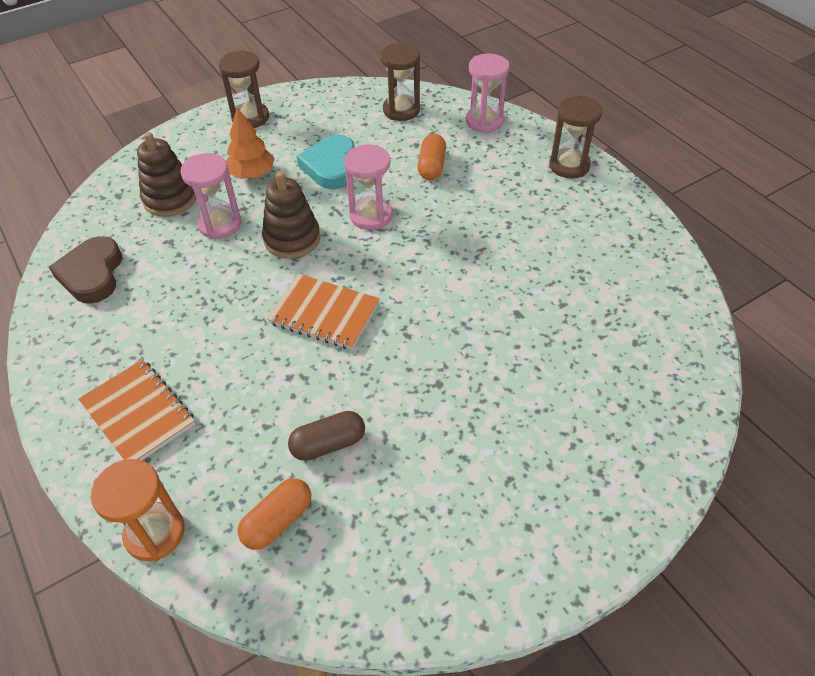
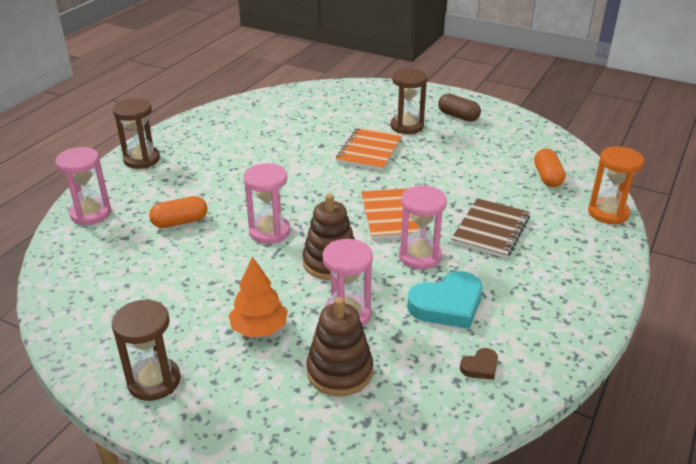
camera: 120 degrees left, 15 degrees down
(92, 274) = (480, 367): brown heart -> brown heart, size x0.48
(138, 414) = (558, 259): orange notebook -> orange notebook (369, 151)
(232, 384) = (490, 230): none -> brown notebook
(245, 303) = (419, 256): none -> pink hourglass
(278, 521) = (547, 177): orange capsule -> orange capsule turned 75 degrees clockwise
(328, 444) = (486, 178): brown capsule -> brown capsule (458, 116)
(330, 166) = (214, 280): turquoise heart -> turquoise heart (447, 305)
(401, 110) = (90, 269): brown hourglass -> brown hourglass (407, 126)

